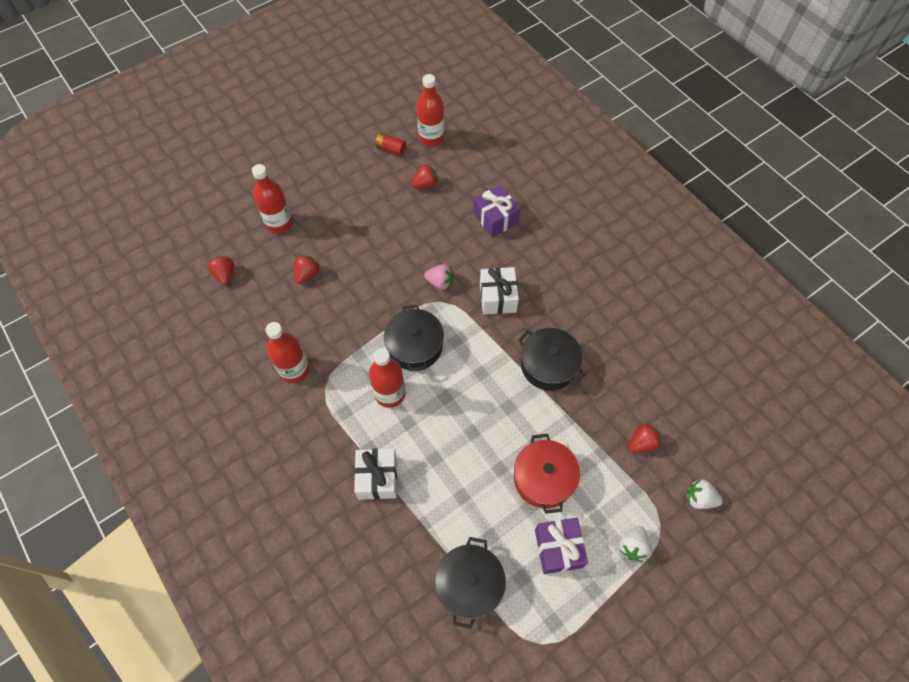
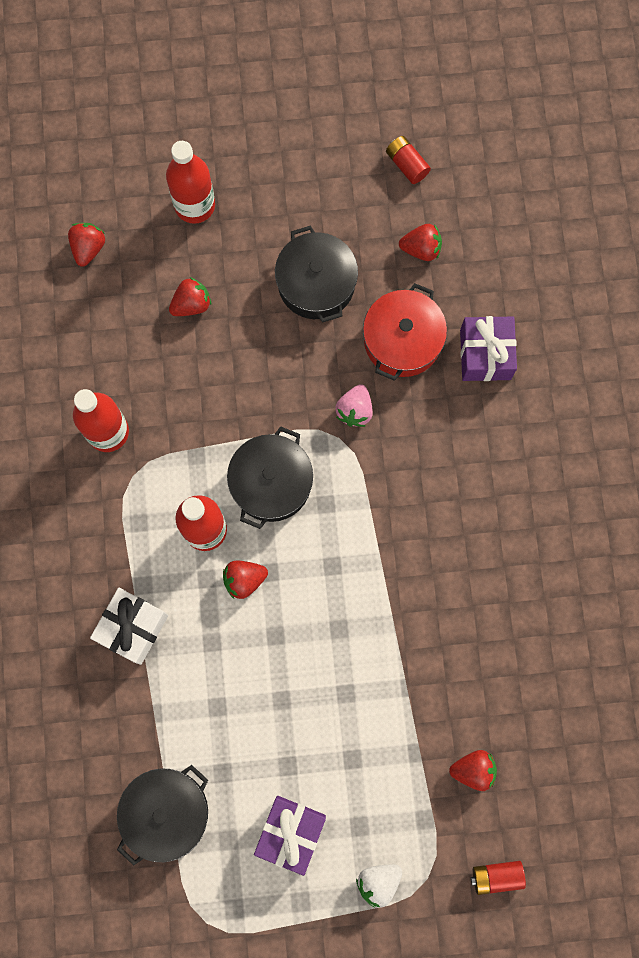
camera: 30 degrees right, 15 degrees up
(431, 138) = (474, 175): red bottle -> none
(432, 410) = (244, 580): none -> red strawberry
(440, 282) = (354, 410): pink strawberry -> pink strawberry turned 60 degrees clockwise
(498, 297) = (416, 474): white gift -> none
(543, 478) = (325, 742): red pot -> red pot (402, 340)
(548, 365) = (423, 604): black pot -> black pot (316, 283)
(699, 498) = (496, 876): white strawberry -> red battery

